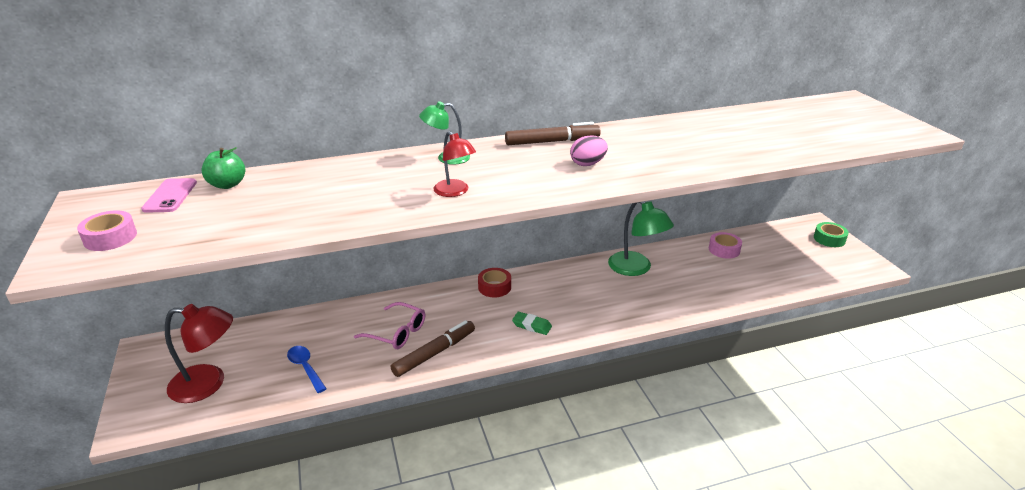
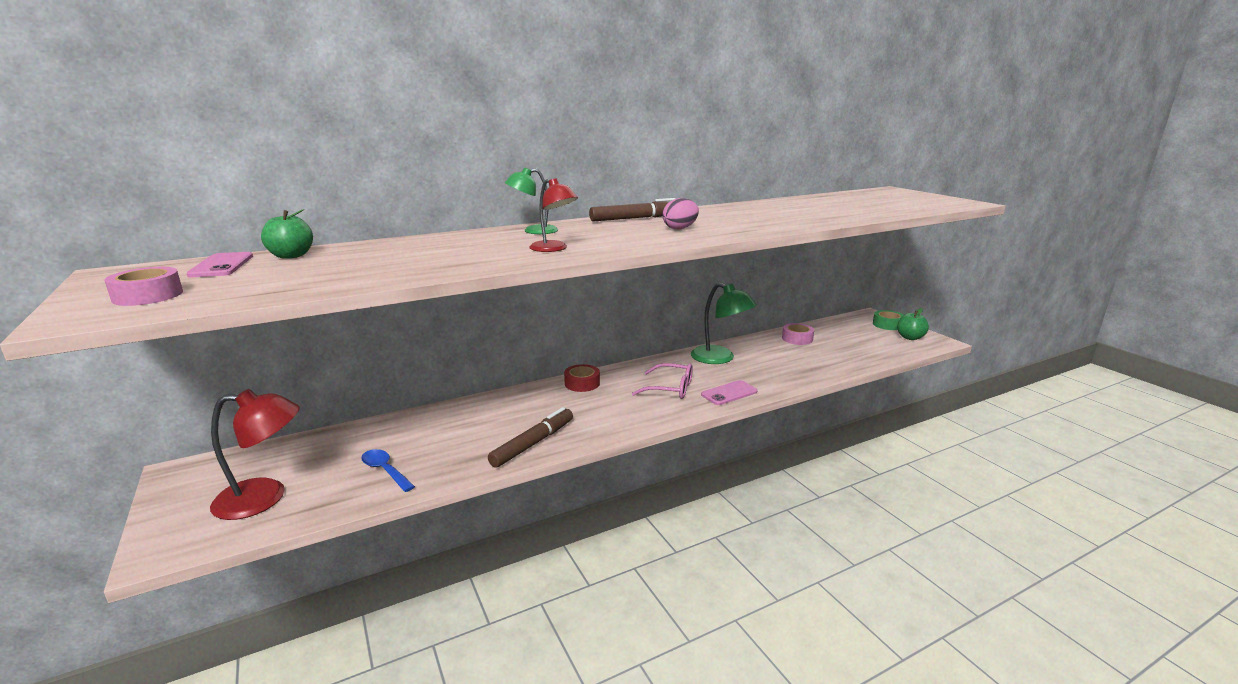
camera: 10 degrees left, 10 degrees down
(397, 333) = (486, 430): pink glasses -> pink glasses (670, 388)
(532, 326) = (631, 411): green eraser -> none
(631, 314) = (729, 393): none -> pink phone
(846, 259) = (910, 337): none -> green apple

